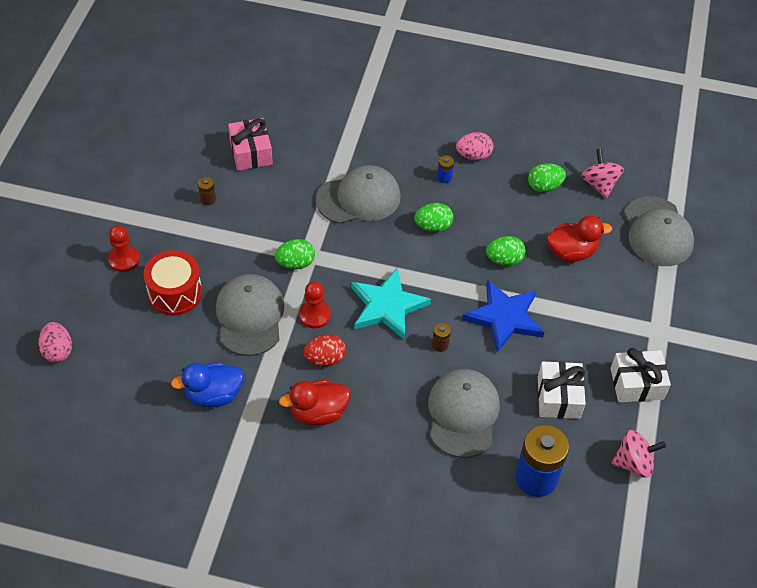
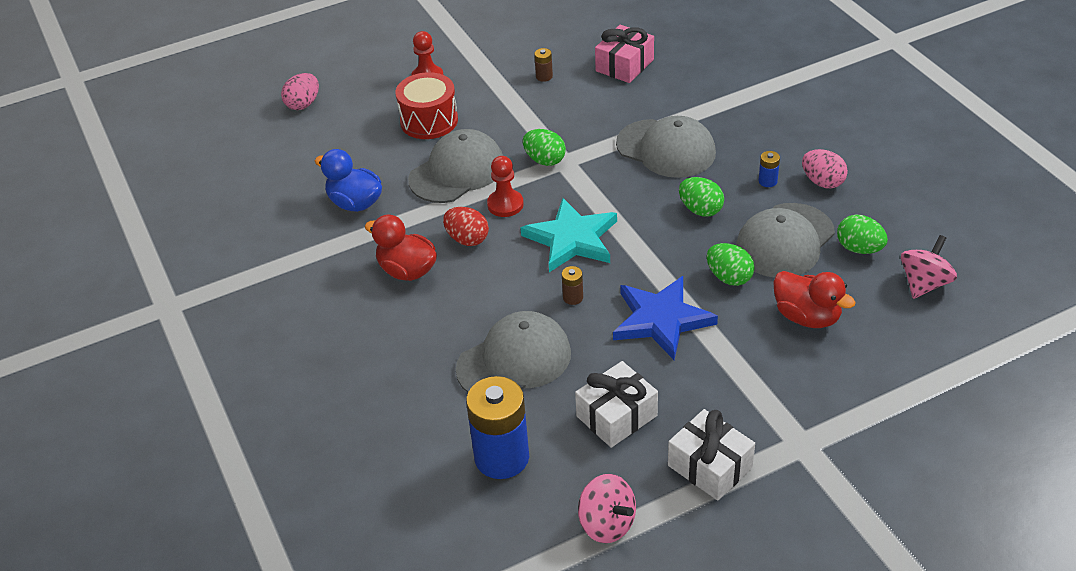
camera: 55 degrees right, 10 degrees down
(657, 232) = (931, 364): grey cap -> grey cap (785, 241)

